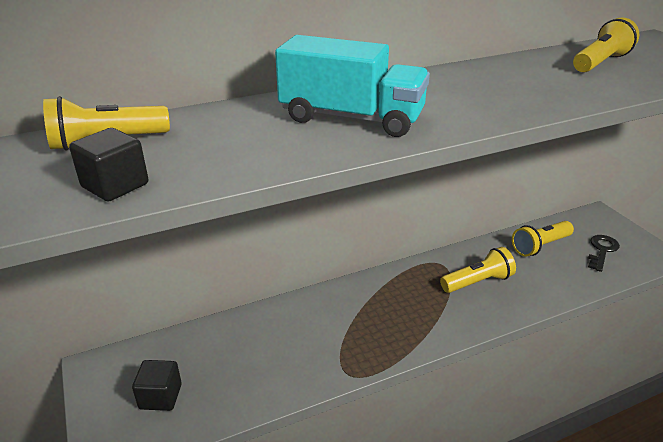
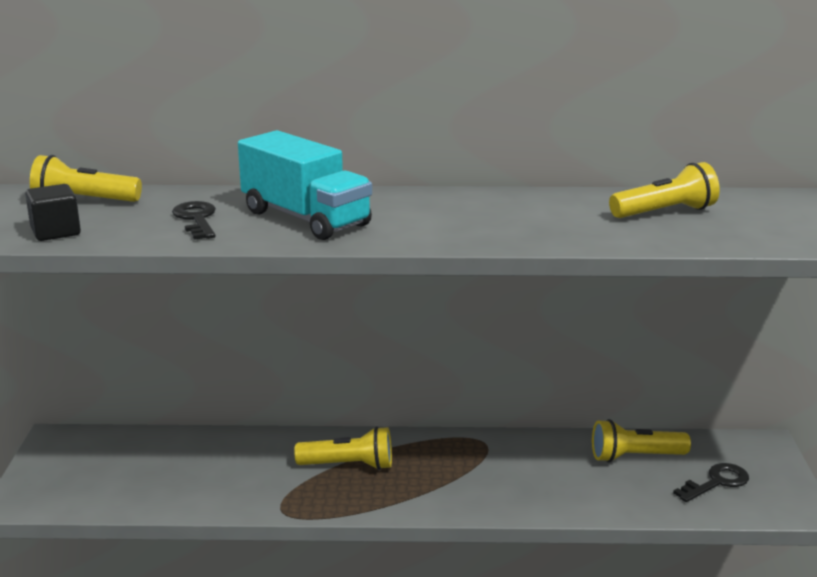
camera: 25 degrees right, 10 degrees down
(160, 396) = (94, 476): black cube -> none
(251, 139) = (196, 219): none -> black key
(477, 282) = (511, 471): yellow flashlight -> yellow flashlight (349, 465)

